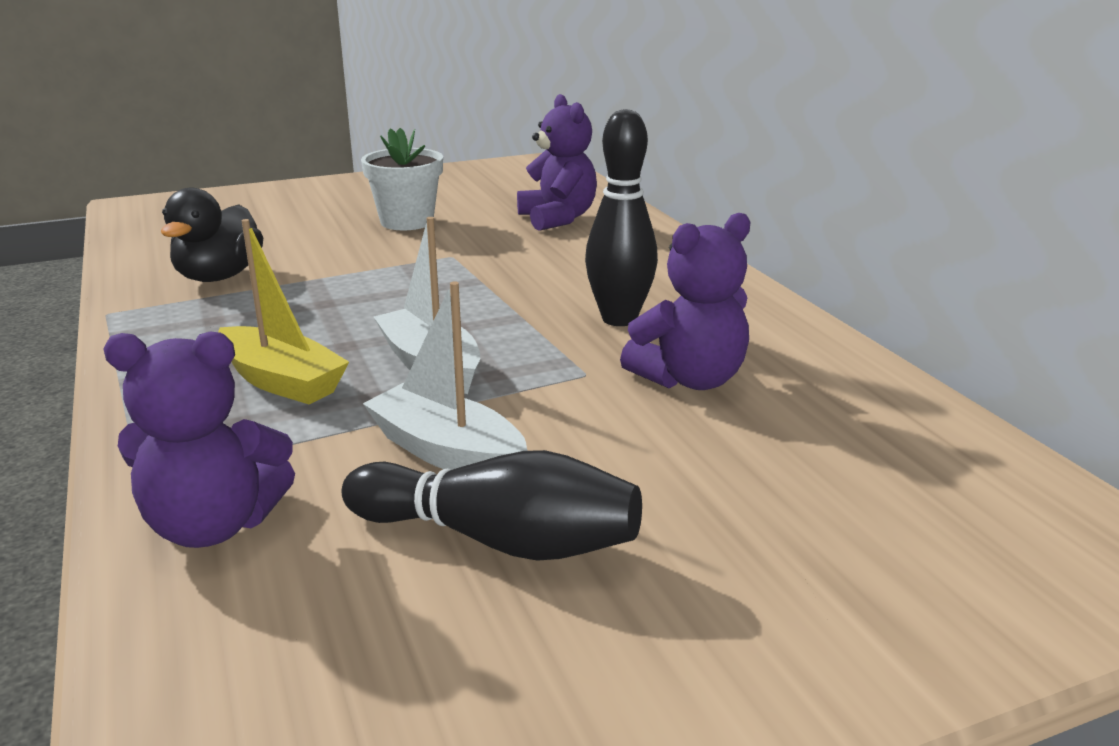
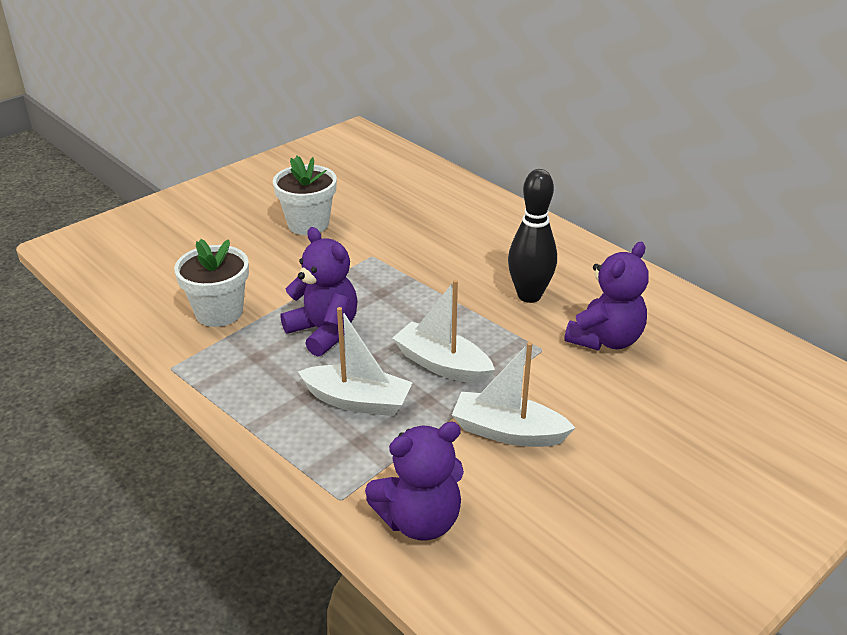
camera: 20 degrees left, 10 degrees up
(219, 276) = (219, 312): black duck -> white flower pot
(281, 381) = (358, 401): yellow boat -> white boat
(499, 540) = (584, 486): black bowling pin -> none
(557, 219) = (416, 200): purple teddy bear -> purple teddy bear (324, 331)

